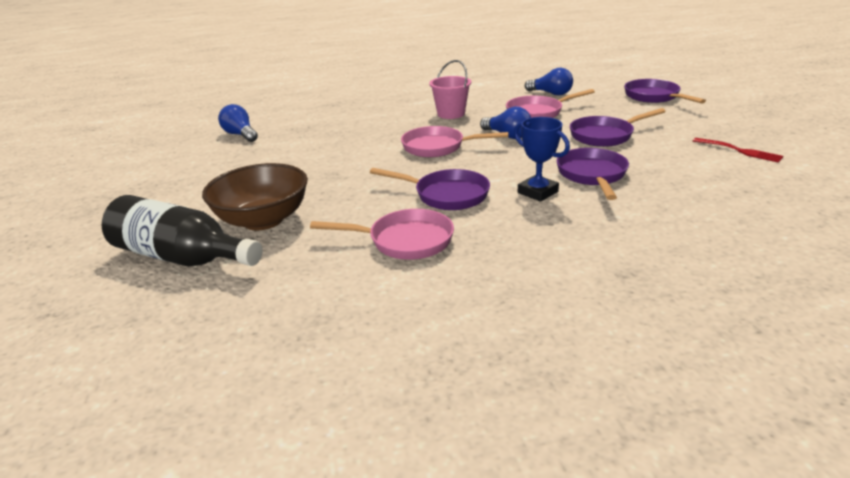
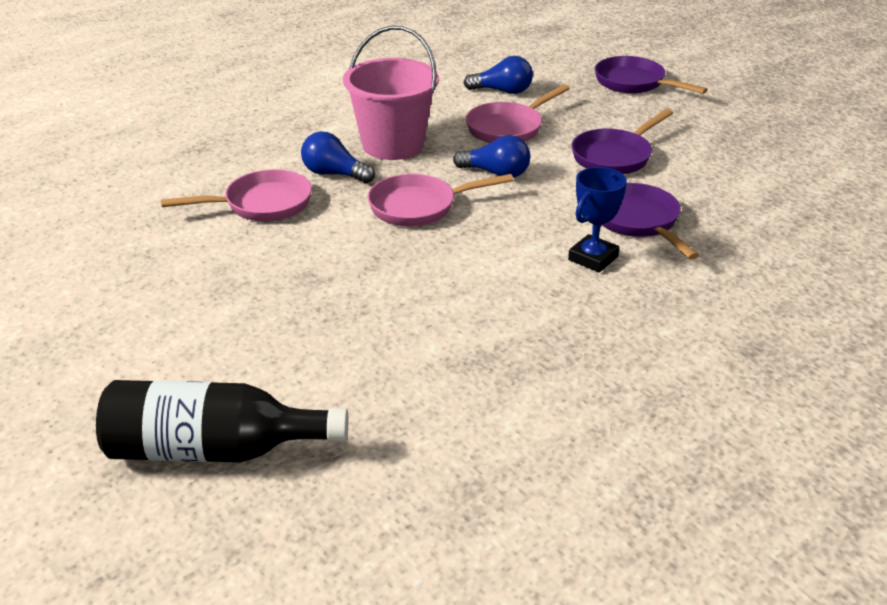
camera: 25 degrees left, 5 degrees up
(240, 135) = (98, 228): blue light bulb -> blue light bulb (334, 174)
(263, 220) = (275, 369): brown bowl -> none
(404, 241) = (488, 360): pink pan -> pink pan (262, 204)
(446, 195) = (487, 282): purple pan -> none
(451, 114) = (393, 145): pink bucket -> pink bucket, size x1.56
(537, 192) = (593, 258): blue trophy -> blue trophy turned 75 degrees counterclockwise
(740, 151) = (773, 159): red fork -> none

